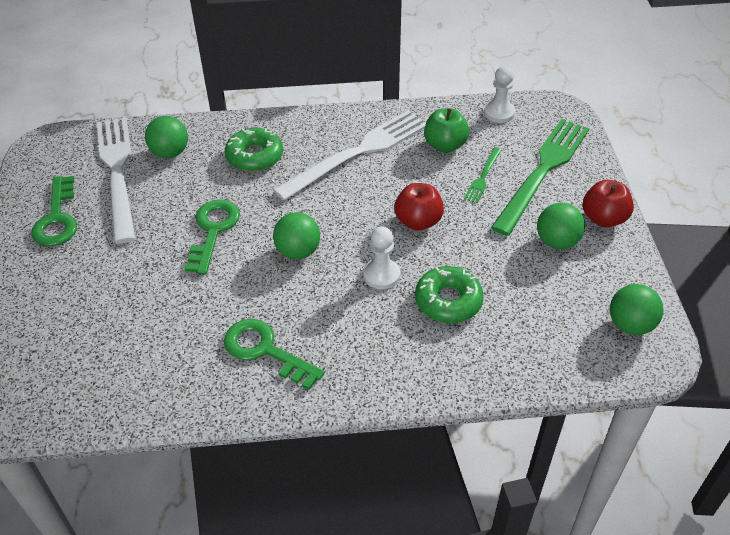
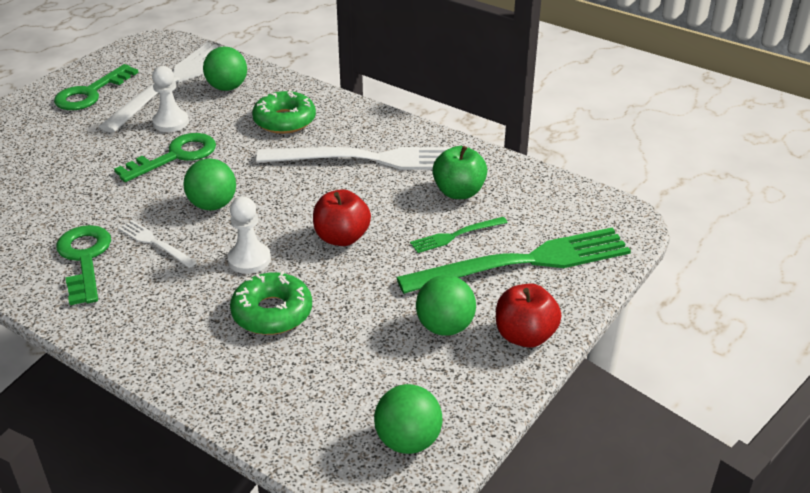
camera: 40 degrees right, 10 degrees down
(299, 305) = (155, 243): none -> white fork
(499, 113) = (554, 192): white pawn -> white pawn (171, 122)

